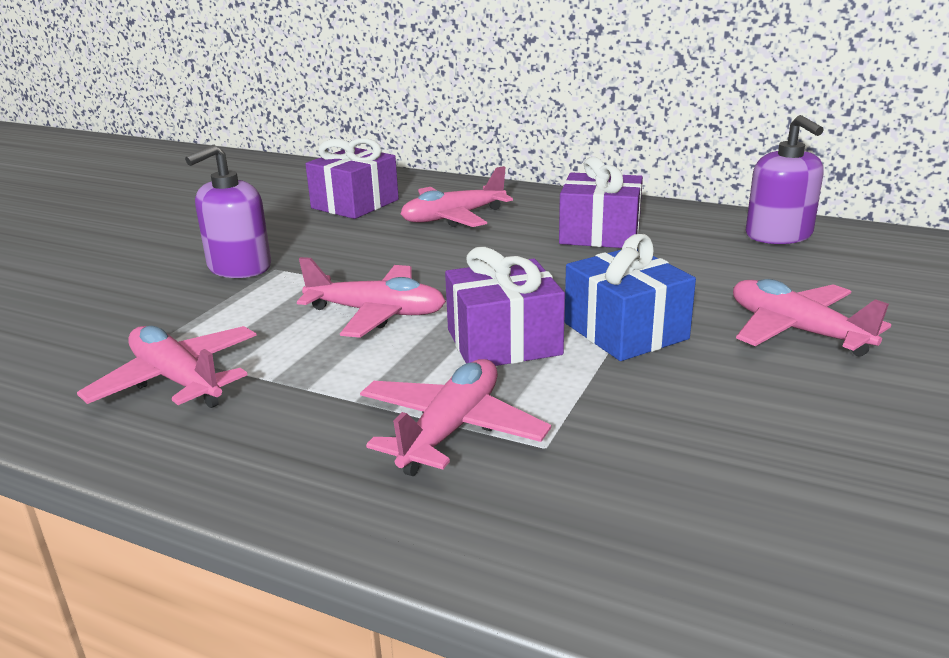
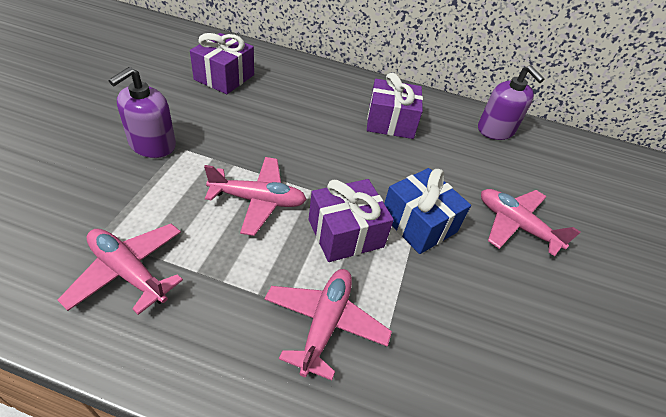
camera: 15 degrees left, 20 degrees up
(453, 218) = (294, 98): pink plane -> none

